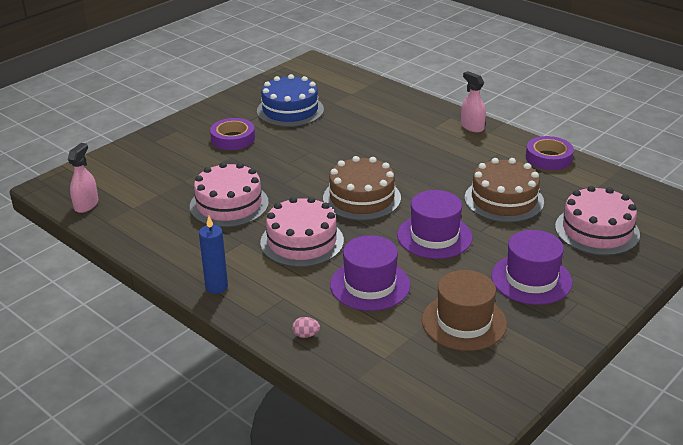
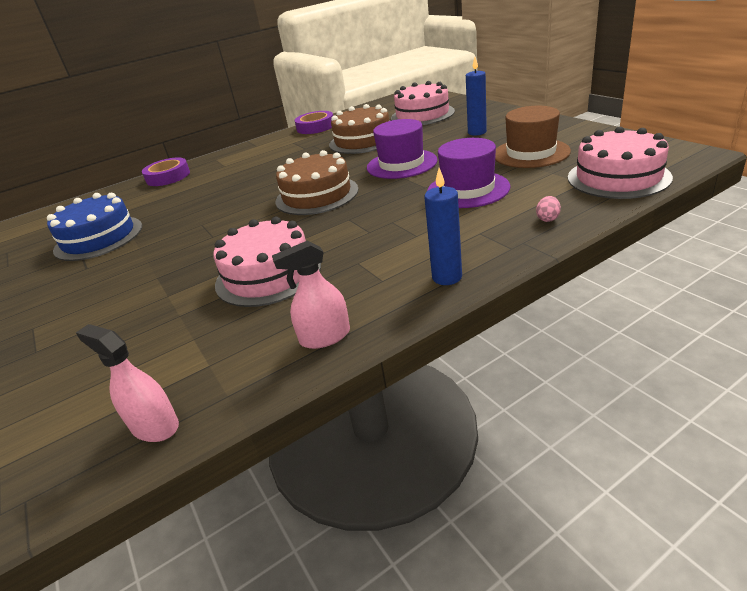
camera: 70 degrees left, 0 degrees up
(233, 138) = (115, 276): purple tape -> purple tape (168, 177)
(302, 241) = (377, 224): pink cake -> pink cake (618, 177)
(472, 127) = (241, 151): pink spray bottle -> pink spray bottle (325, 337)
(531, 279) = (477, 132): purple hat -> blue candle

